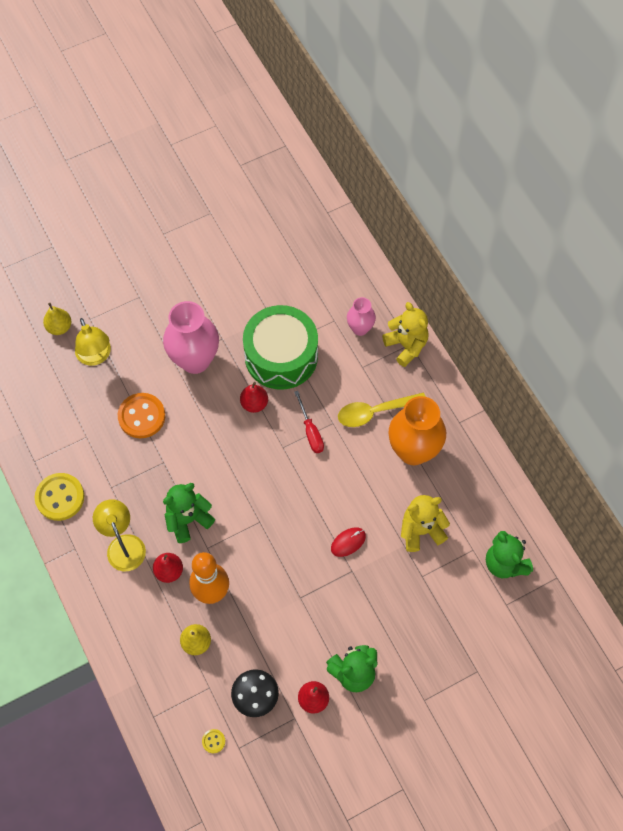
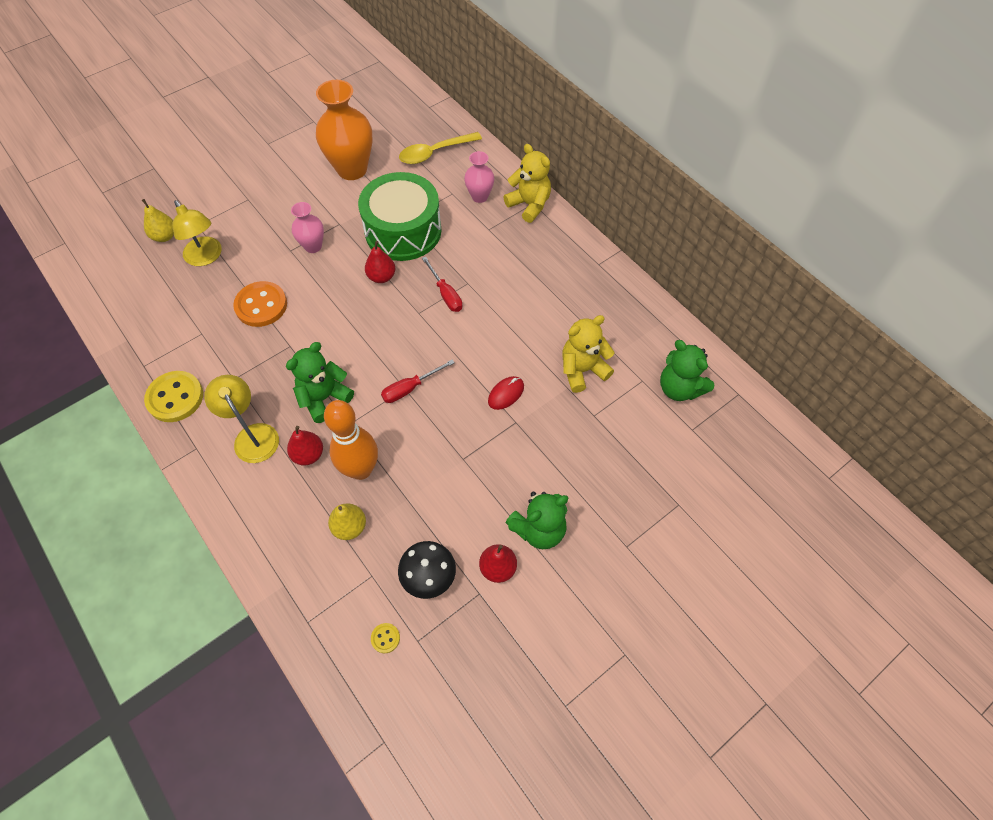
camera: 10 degrees left, 5 degrees down
(195, 360) = (313, 246): pink vase -> pink vase, size x0.54
(264, 522) = (410, 388): none -> red screwdriver
(375, 412) = (510, 267): yellow spoon -> yellow spoon (434, 153)
(413, 451) = (557, 296): orange vase -> orange vase (352, 169)

